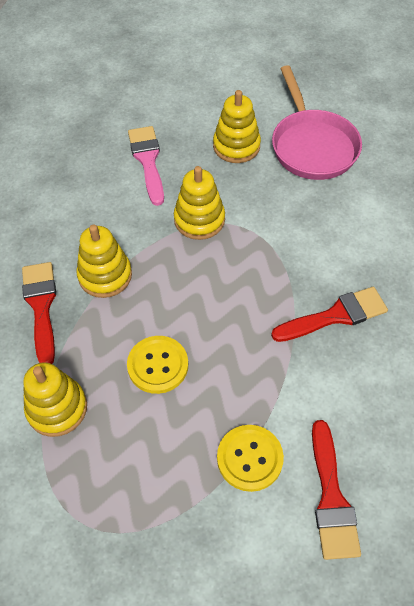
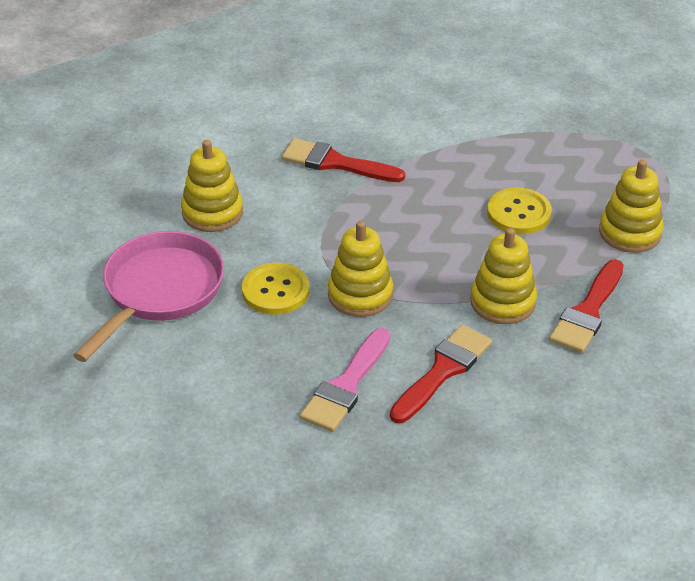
camera: 140 degrees left, 15 degrees down
(236, 146) = (234, 340): yellow stacking toy -> yellow stacking toy (212, 212)
(249, 458) = (504, 130): yellow button -> yellow button (275, 291)
(331, 498) = (469, 88): red brush -> red brush (443, 371)

